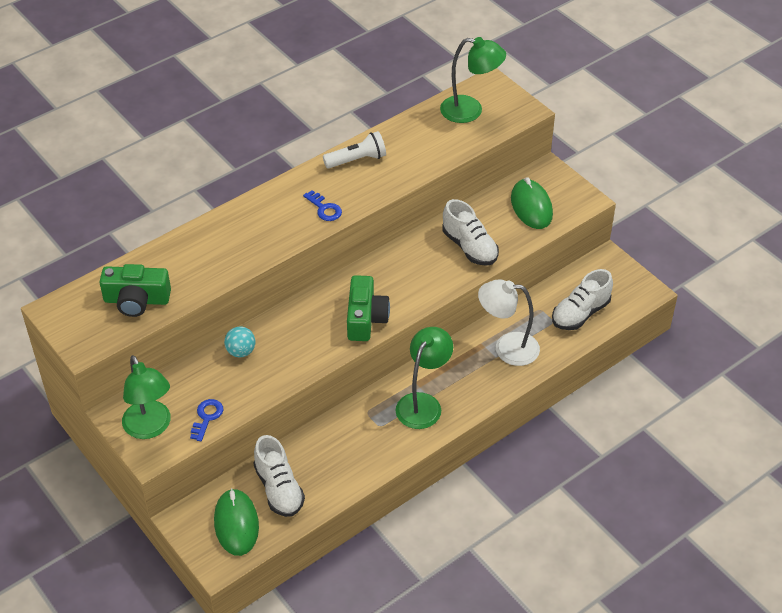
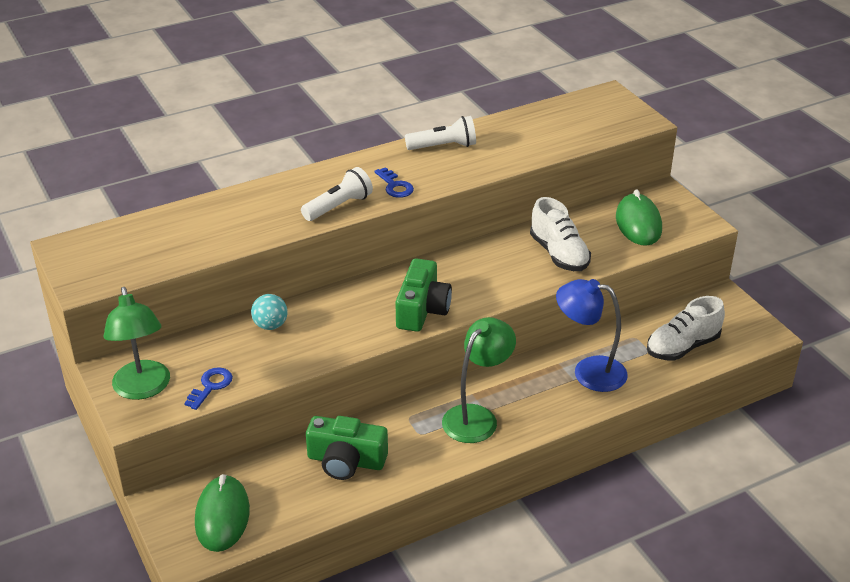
camera: 10 degrees right, 10 degrees down
(136, 300) = (158, 248): green camera -> green camera (346, 461)
(279, 489) = (283, 485): white shoe -> none
(281, 237) = (339, 206): none -> white flashlight
(470, 111) = (581, 116): green lamp -> none
(507, 348) = (588, 371): white lamp -> blue lamp

